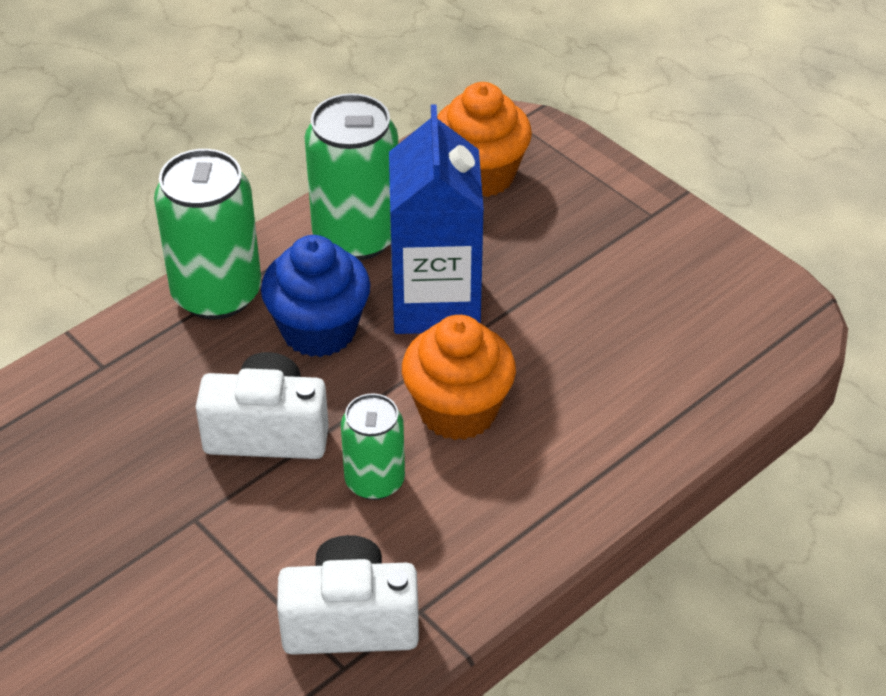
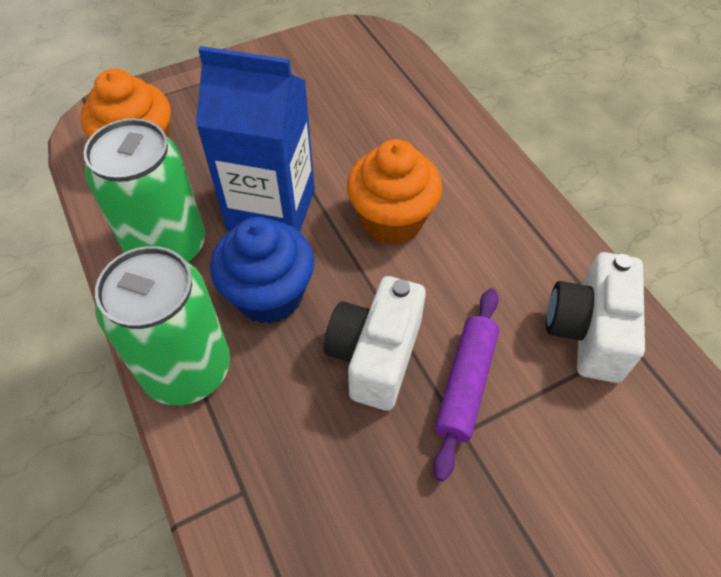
camera: 75 degrees left, 10 degrees up
(251, 513) = (465, 384): none -> purple rolling pin
(374, 481) = (450, 288): green can -> none

